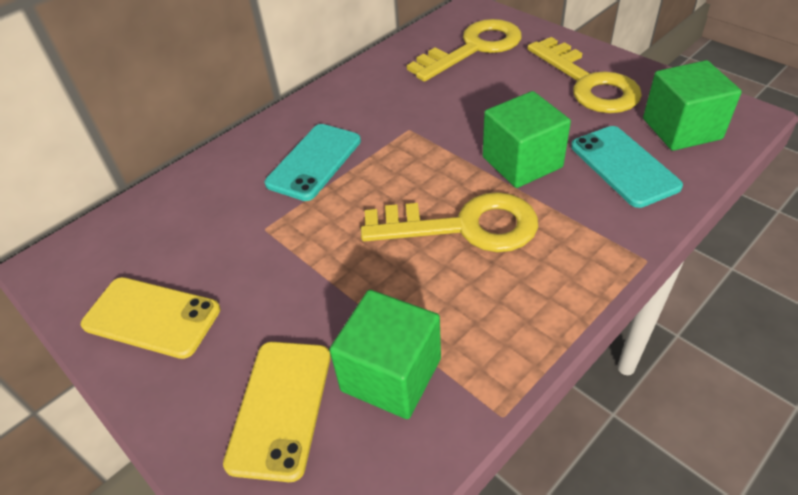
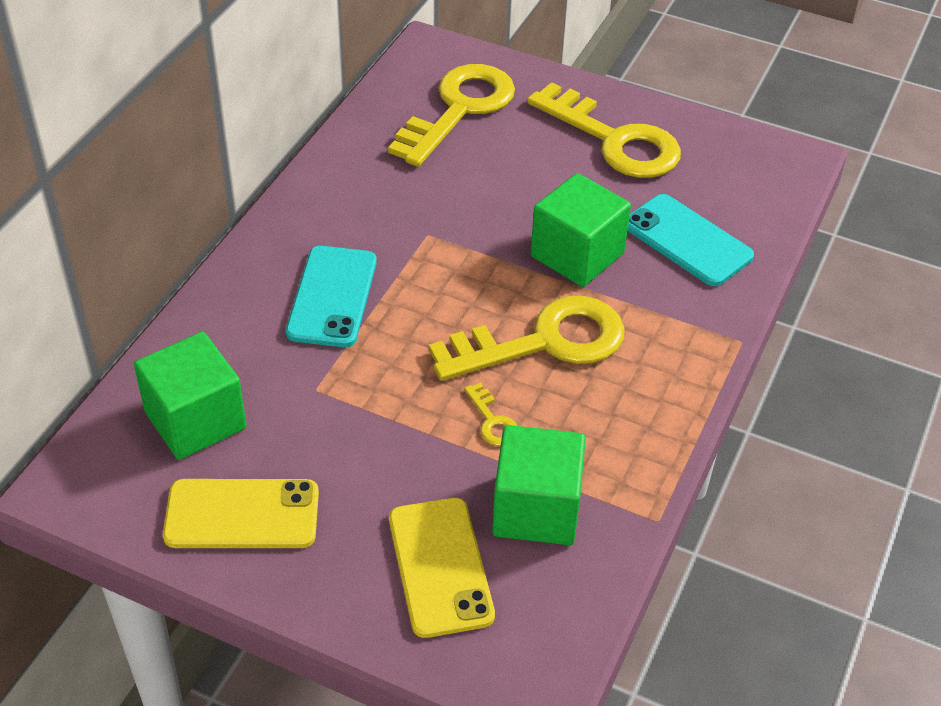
camera: 25 degrees left, 0 degrees up
(390, 284) = (492, 421): none -> yellow key
(681, 129) = (733, 185): green cube -> green cube (195, 420)

